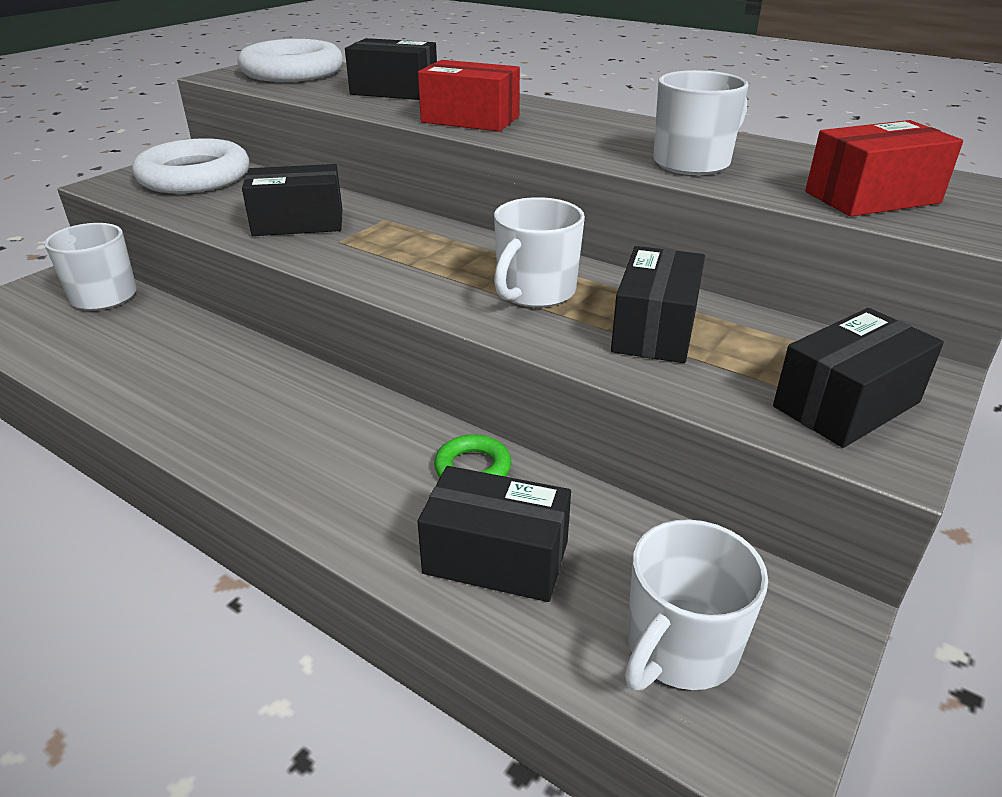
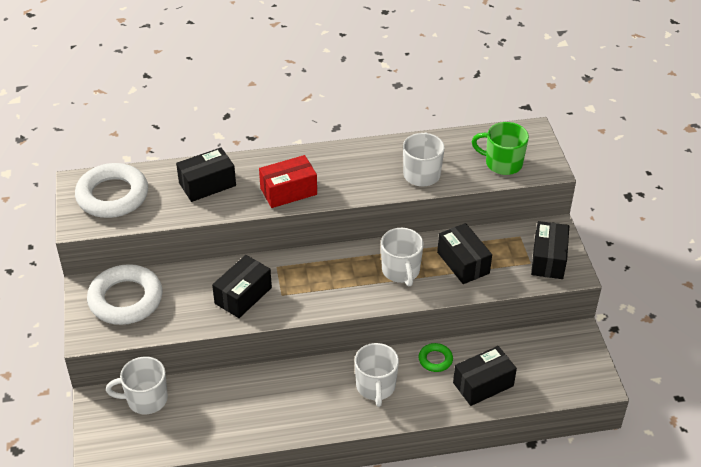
camera: 45 degrees left, 10 degrees up
(679, 648) = (557, 372): white mug -> white mug (375, 387)
(872, 197) = (502, 163): red box -> green mug

